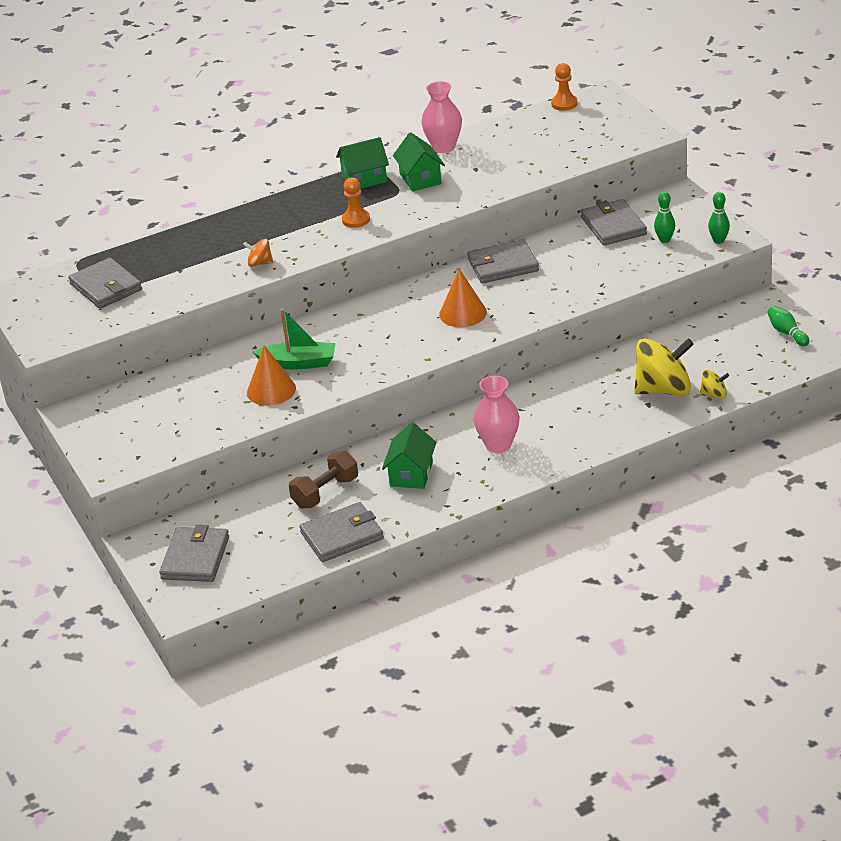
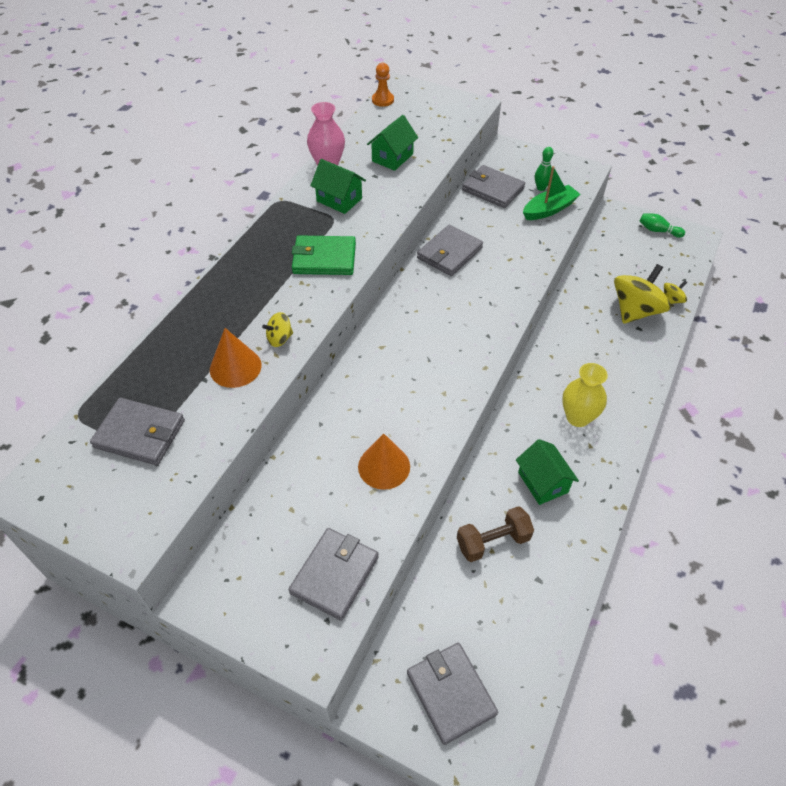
camera: 40 degrees left, 15 degrees up
(260, 263) = (279, 339): orange spinning top -> yellow spinning top
(299, 363) = (379, 423): green boat -> green boat (549, 209)
(325, 492) = (493, 541): brown dumbbell -> brown dumbbell turned 60 degrees clockwise
(342, 536) = (555, 583): grey wallet -> grey wallet (335, 575)
(356, 220) = (324, 258): orange pawn -> green wallet
(364, 179) = (290, 216): green house -> green house (392, 157)
(463, 313) = (466, 310): orange cone -> orange cone (235, 367)
(498, 445) = (578, 417): pink vase -> yellow vase
(718, 240) = (577, 175): green bowling pin -> none

